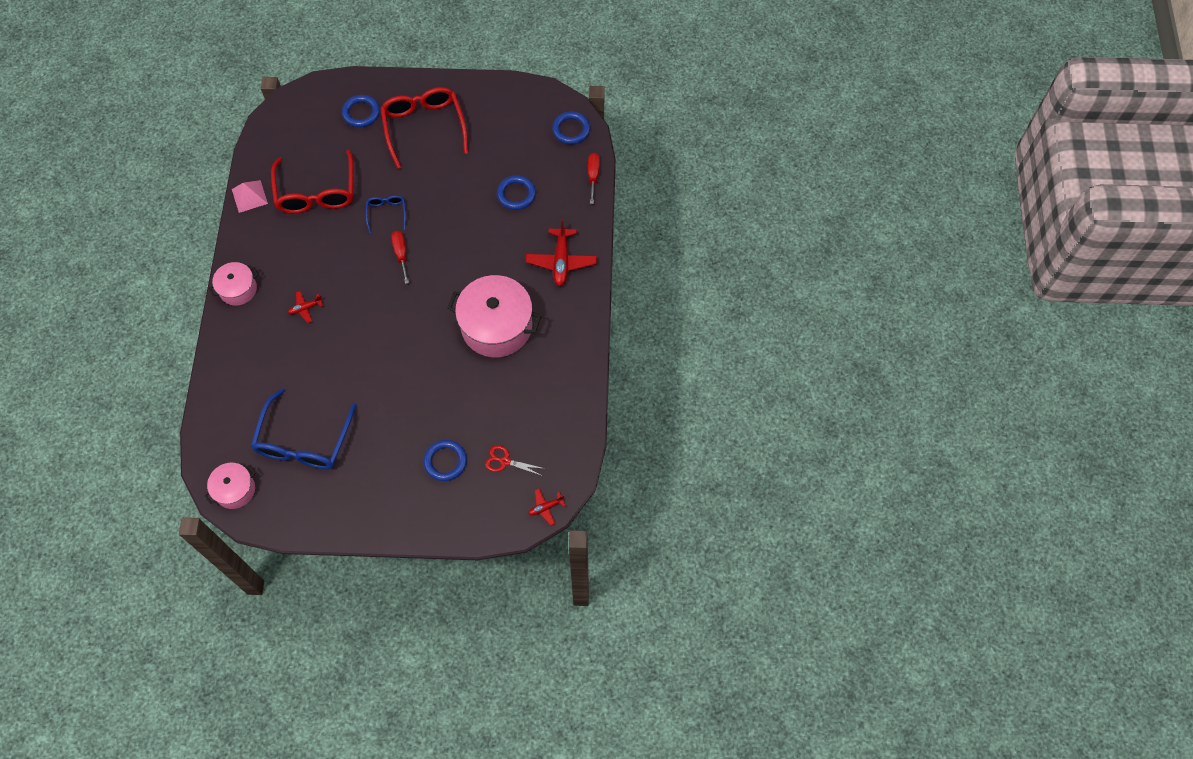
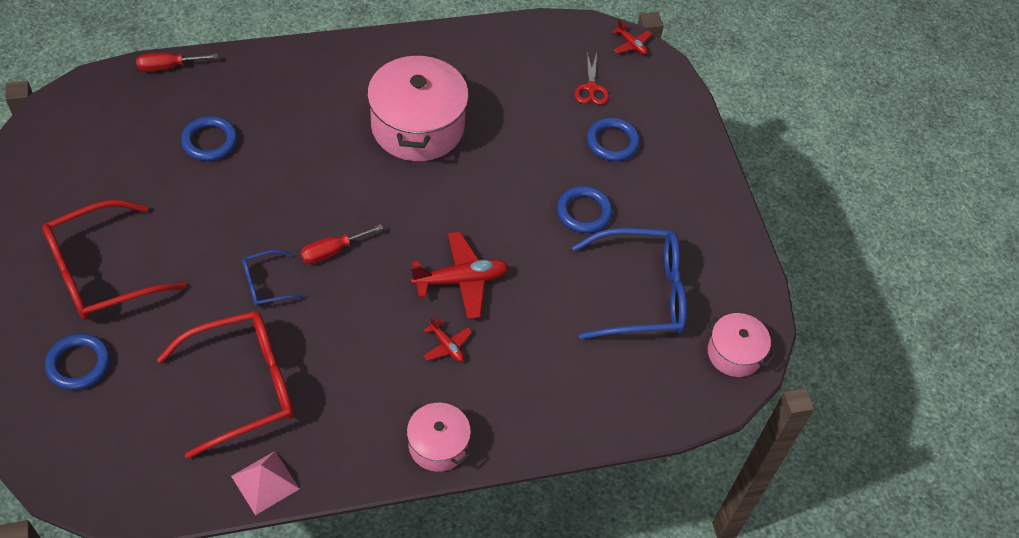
camera: 110 degrees left, 10 degrees down
(561, 261) = (307, 79): red plane -> red plane (461, 280)
(571, 130) = (91, 100): blue ring -> blue ring (584, 212)

